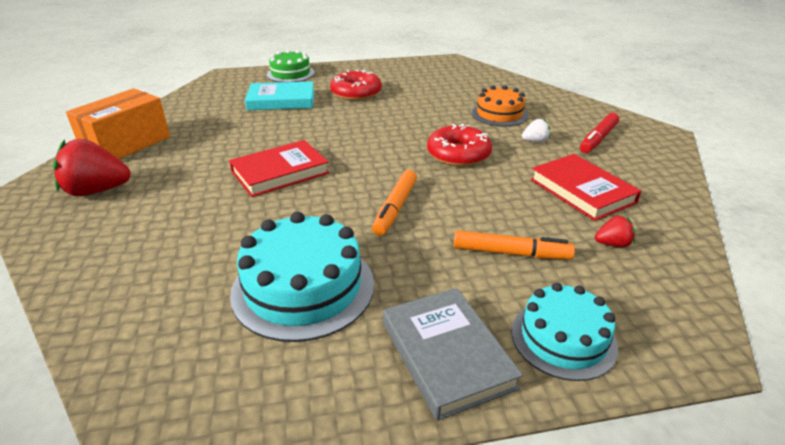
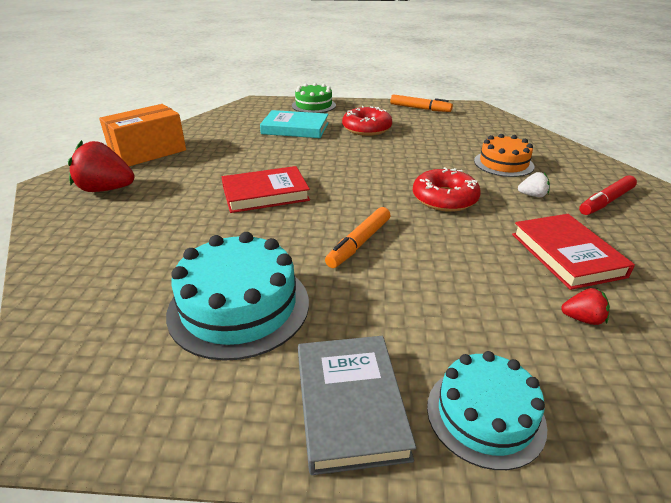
camera: 15 degrees right, 0 degrees up
(511, 253) = (461, 309): orange marker -> orange marker (420, 108)

